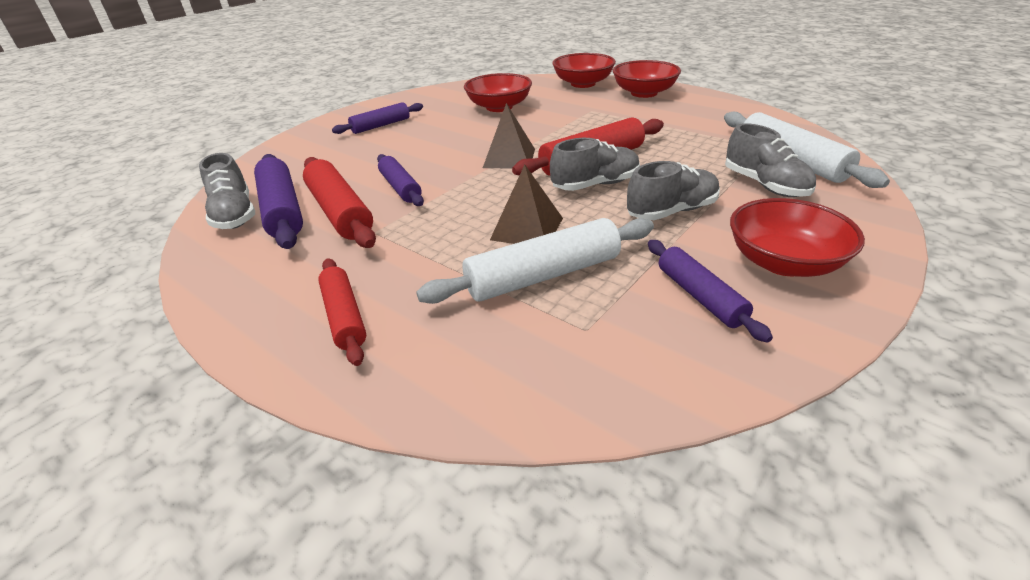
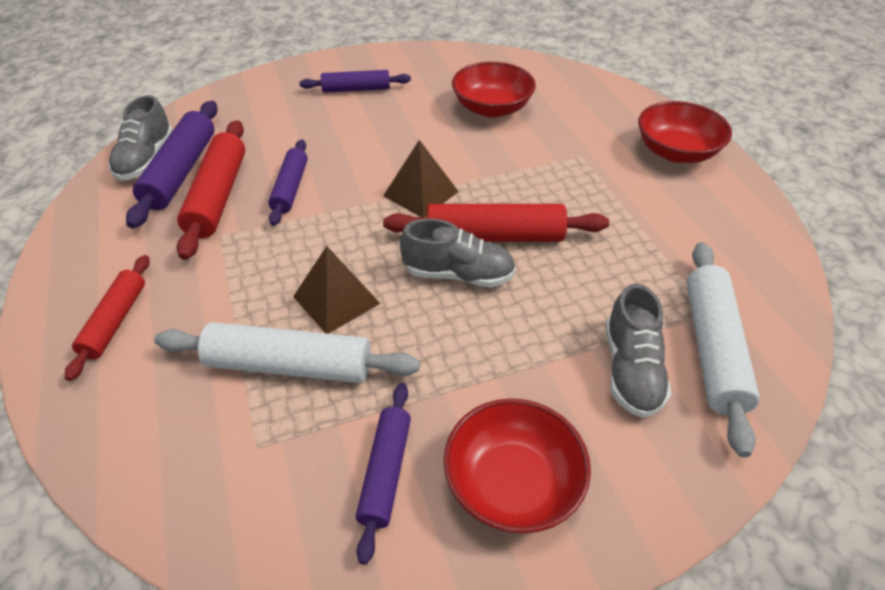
camera: 30 degrees right, 10 degrees up
(583, 84) = (623, 105): red bowl -> none
(672, 211) = (488, 352): grey shoe -> none

